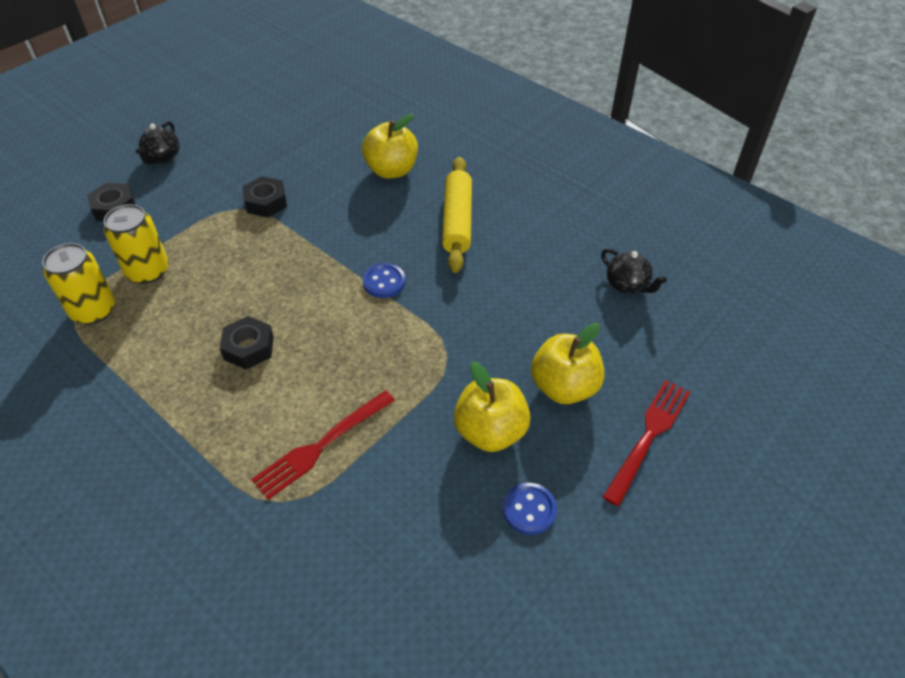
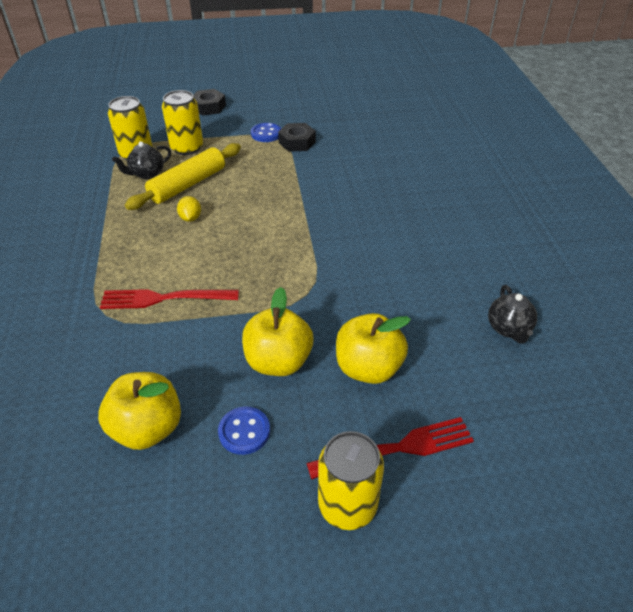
camera: 40 degrees right, 5 degrees down
(162, 157) = (265, 92): black teapot -> black teapot (147, 174)
(249, 348) = (190, 218): black nut -> yellow lemon
(384, 282) = (317, 225): blue button -> blue button (266, 134)
(391, 170) = (403, 160): yellow apple -> yellow apple (147, 428)
(457, 221) = (415, 214): yellow rolling pin -> yellow rolling pin (187, 185)
(660, 505) = (347, 505): none -> yellow can

